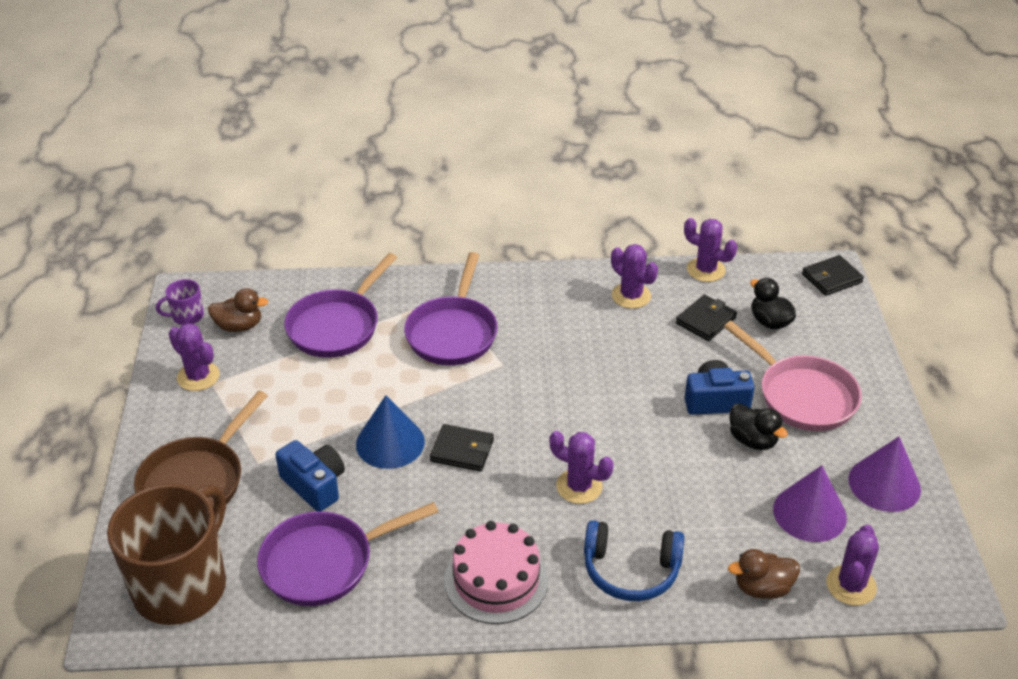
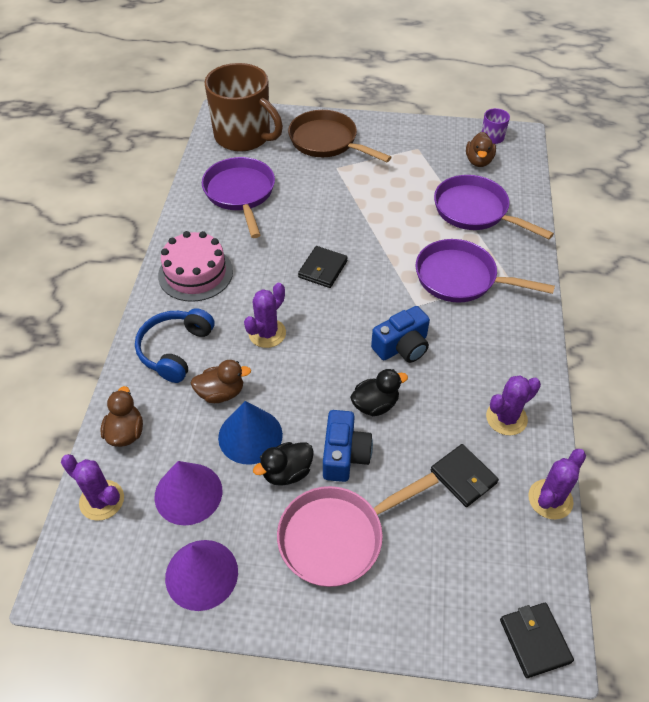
camera: 100 degrees right, 10 degrees up
(198, 376) = (426, 142): purple cactus -> none
(314, 485) = (309, 192): blue camera -> blue camera (402, 346)
(390, 442) = (340, 231): blue cone -> blue cone (250, 436)
(677, 512) = (221, 393): none -> brown duck
(770, 322) = (456, 540): black duck -> black duck (375, 404)

